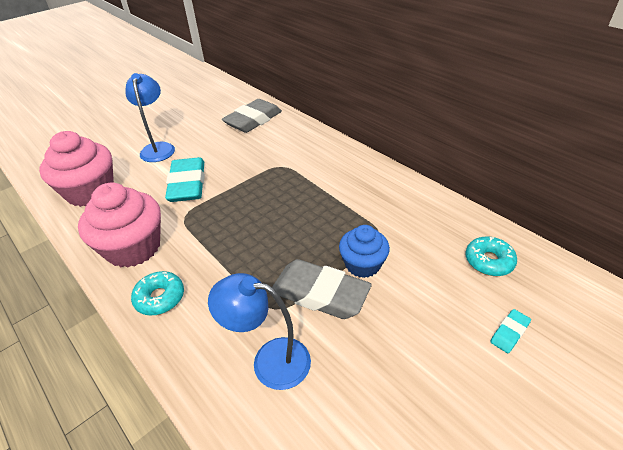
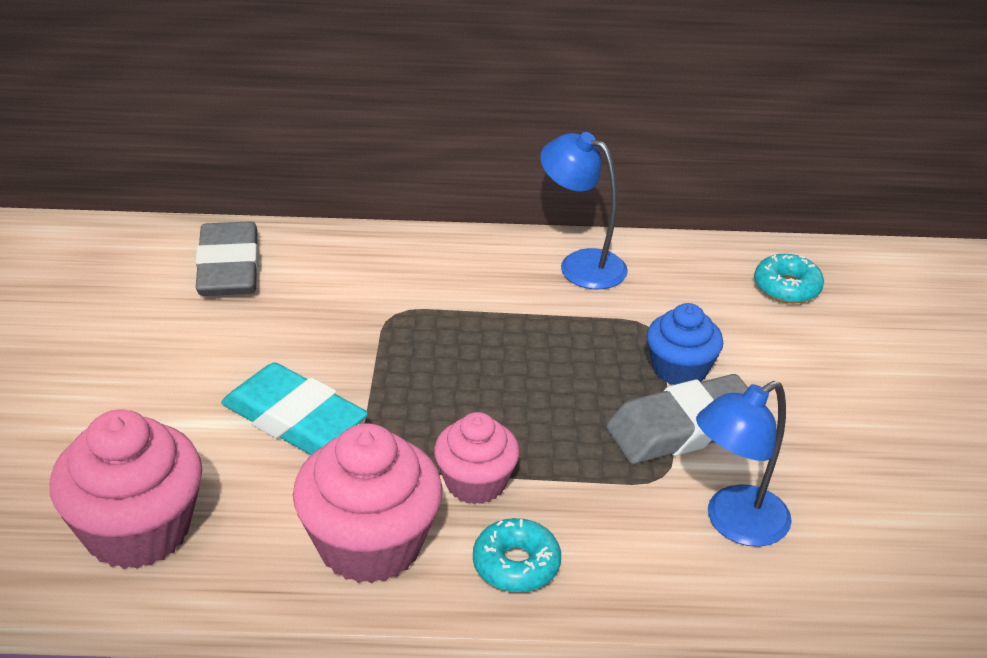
camera: 50 degrees left, 5 degrees down
(158, 148) = (132, 398): blue lamp -> blue lamp (580, 264)
(201, 252) = (475, 482): none -> pink cupcake
(509, 333) = (885, 344): turquoise eraser -> none

